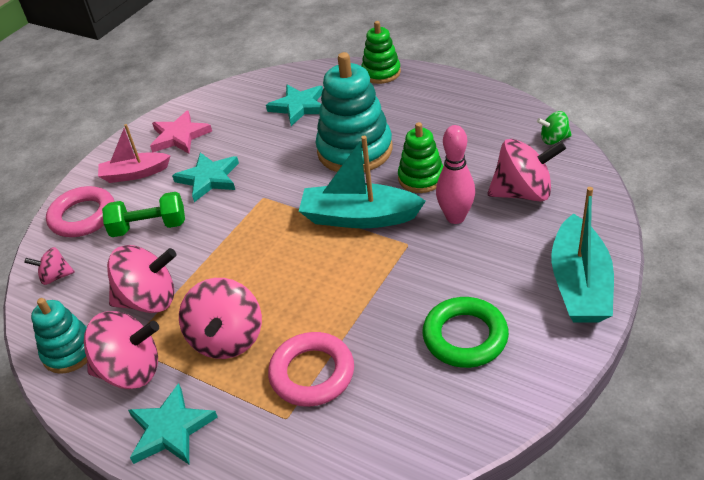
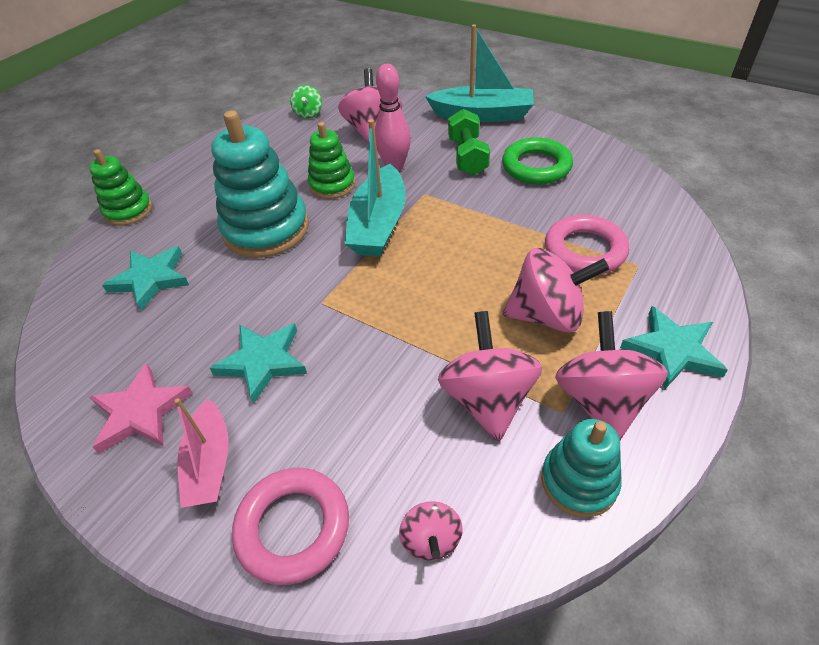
camera: 90 degrees left, 5 degrees up
(149, 227) = (345, 422): green dumbbell -> green dumbbell (467, 157)

